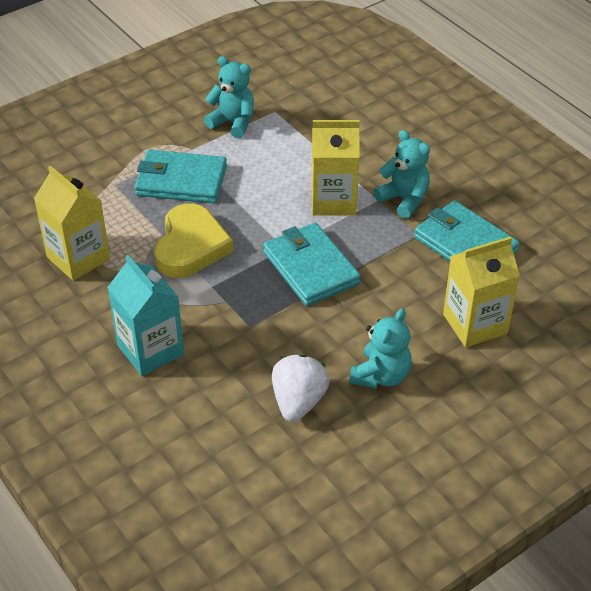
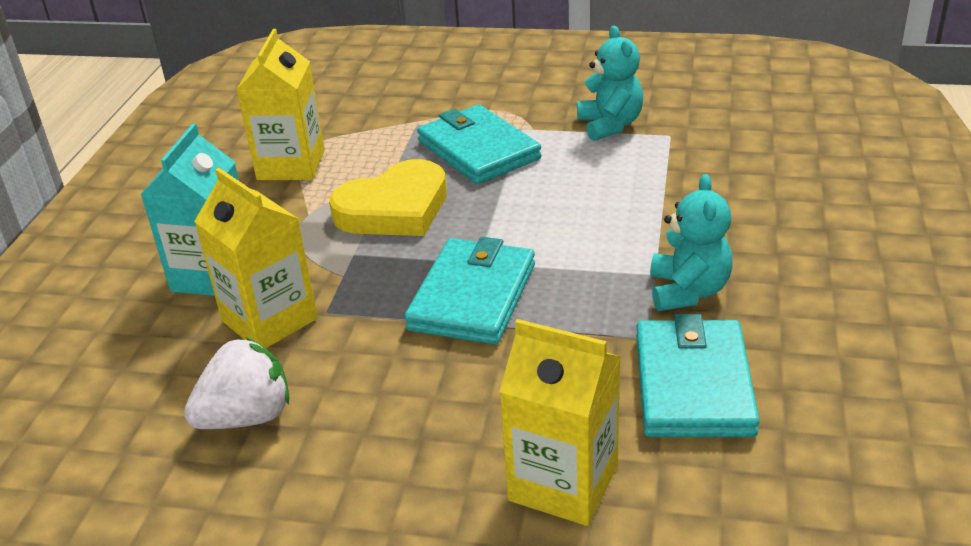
camera: 50 degrees right, 10 degrees down
(333, 201) = (601, 247): yellow carton -> yellow carton (269, 320)
(381, 376) = (365, 456): turquoise teddy bear -> none

